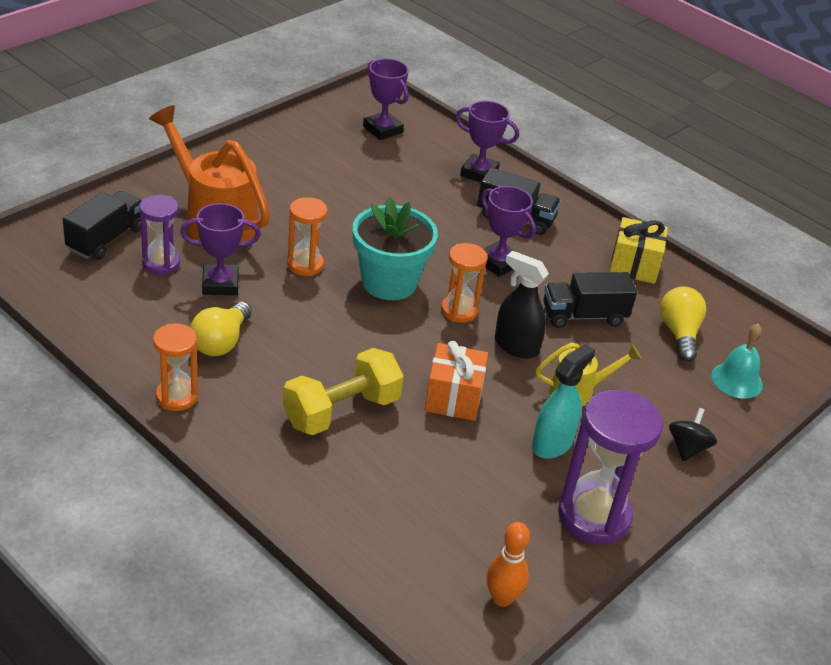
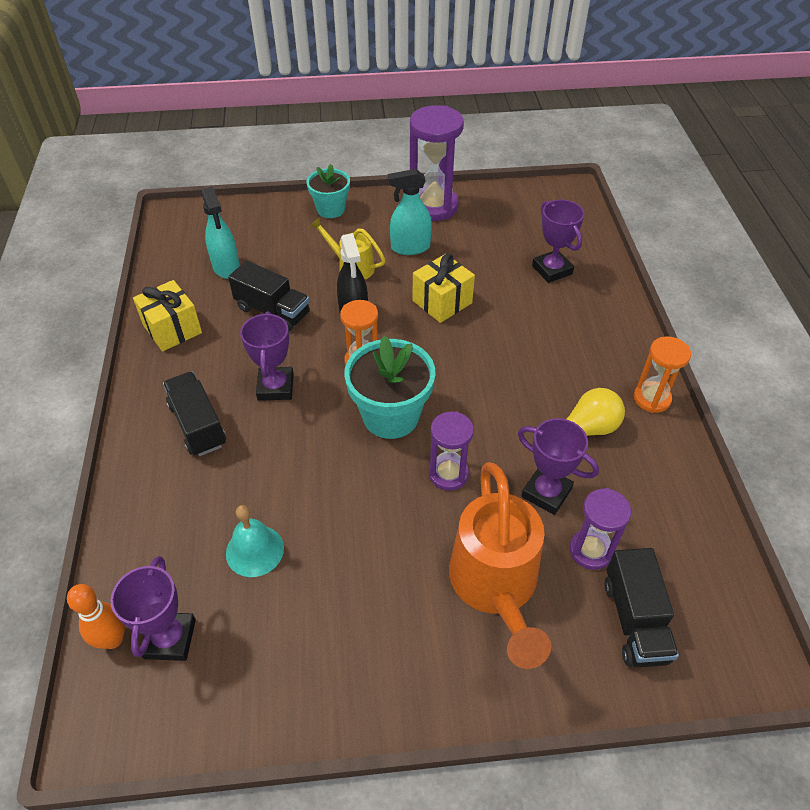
camera: 135 degrees left, 10 degrees up
(106, 239) = (634, 620): black truck -> black truck turned 75 degrees counterclockwise
(305, 265) = (448, 474): orange hourglass -> purple hourglass
(341, 411) = (531, 330): yellow dumbbell -> none
(453, 398) = (442, 302): orange gift -> yellow gift
(479, 173) = (155, 500): purple trophy -> purple trophy (552, 270)
(502, 598) = (528, 198): orange bowling pin -> orange bowling pin (113, 639)
(679, 334) = (226, 267): yellow light bulb -> turquoise spray bottle
(687, 448) = (330, 209): black spinning top -> turquoise flower pot
(737, 380) = (239, 225): turquoise bell -> turquoise bell (254, 550)

